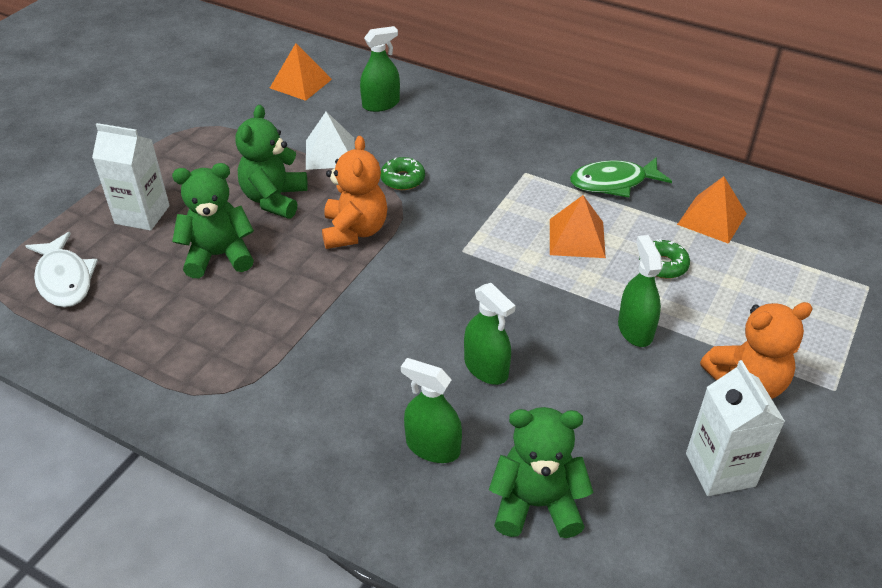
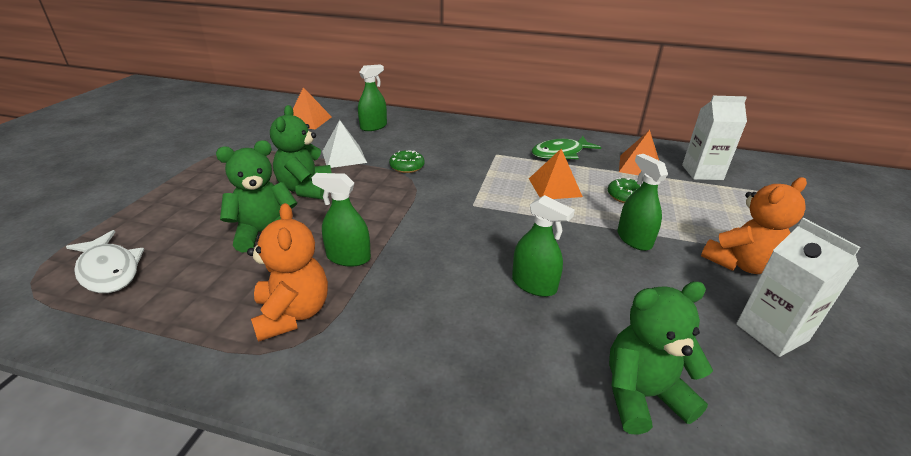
camera: 15 degrees left, 10 degrees down
(142, 215) = (187, 212): white carton -> white carton (702, 172)
(355, 231) = (381, 202): orange teddy bear -> orange teddy bear (293, 314)
(433, 447) = (519, 360): green spray bottle -> green spray bottle (348, 257)

